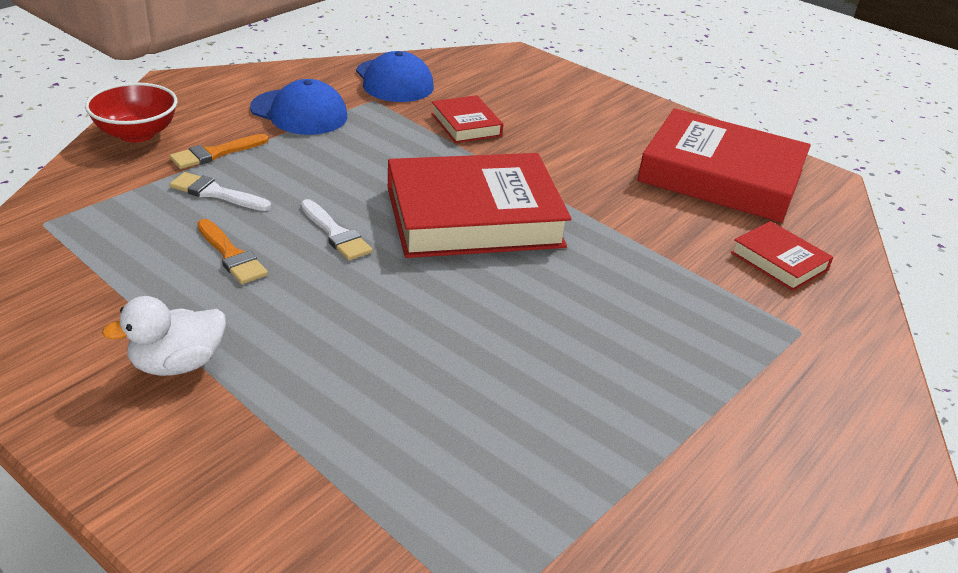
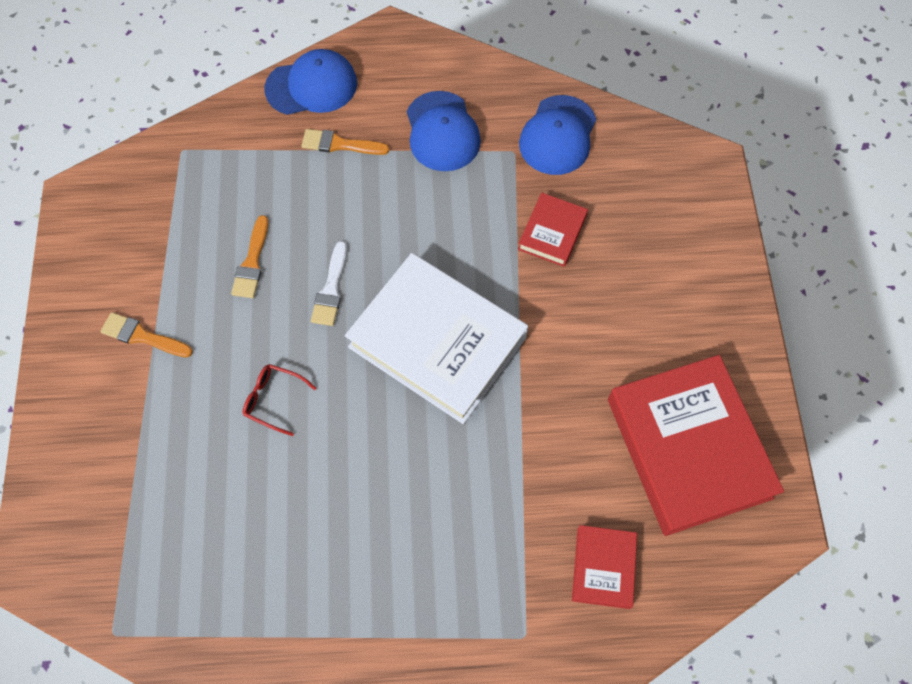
camera: 50 degrees right, 30 degrees up
(137, 134) = (312, 86): red bowl -> blue cap
(177, 364) = (142, 336): white duck -> orange brush
(216, 193) = (300, 190): white brush -> none
(388, 326) = (274, 400): none -> red glasses
(474, 217) = (437, 342): red book -> white book

